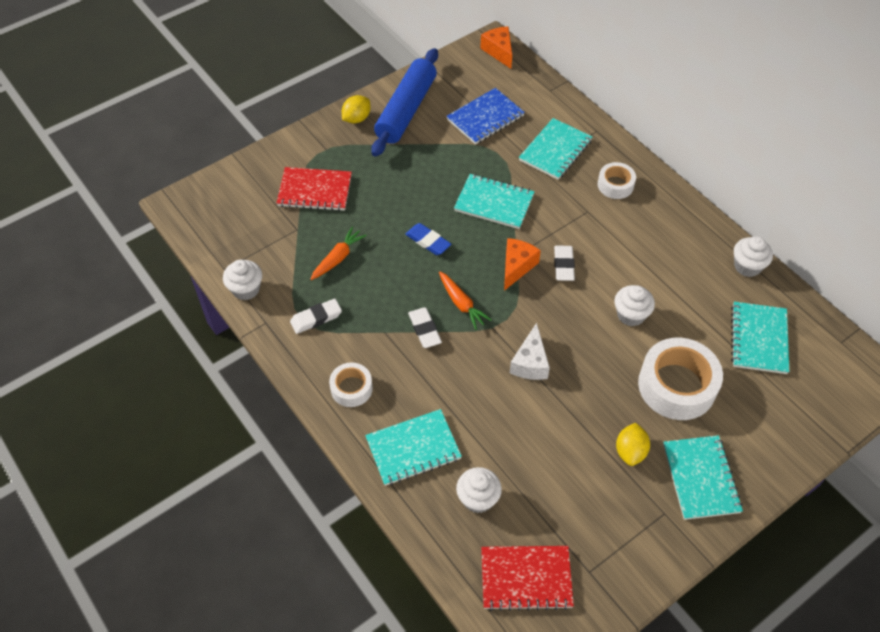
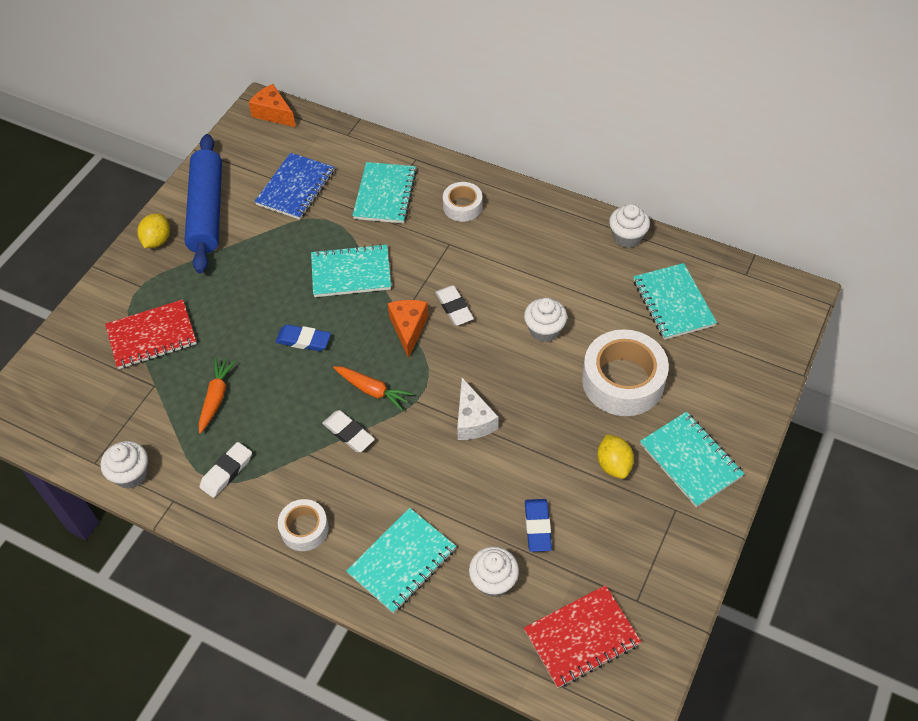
camera: 25 degrees left, 0 degrees up
(537, 472) = (537, 527): none -> blue eraser

